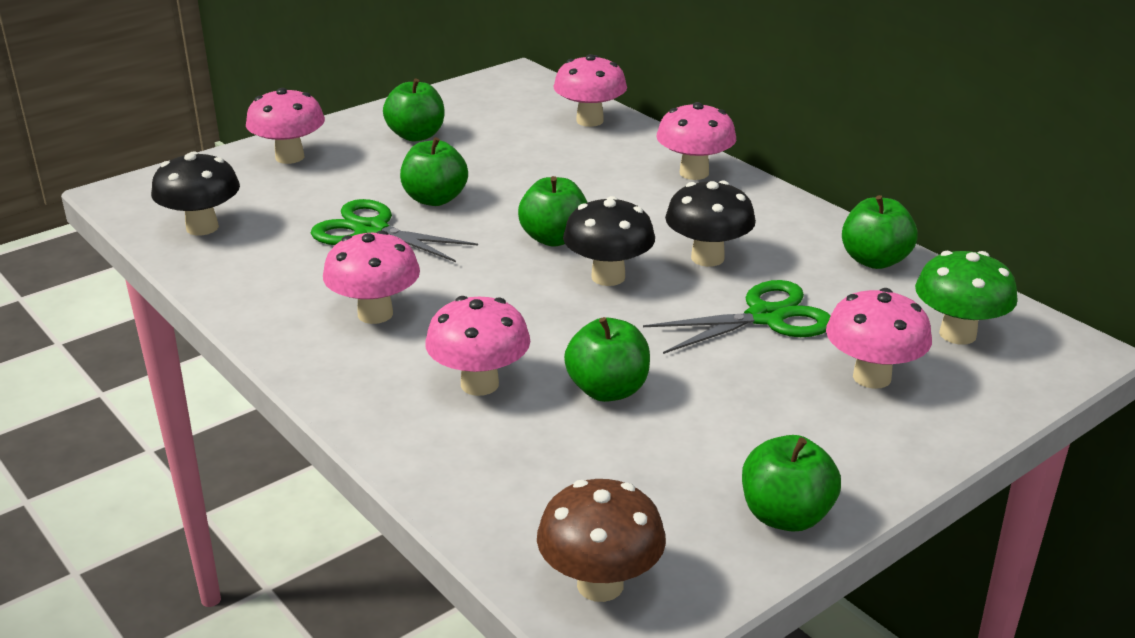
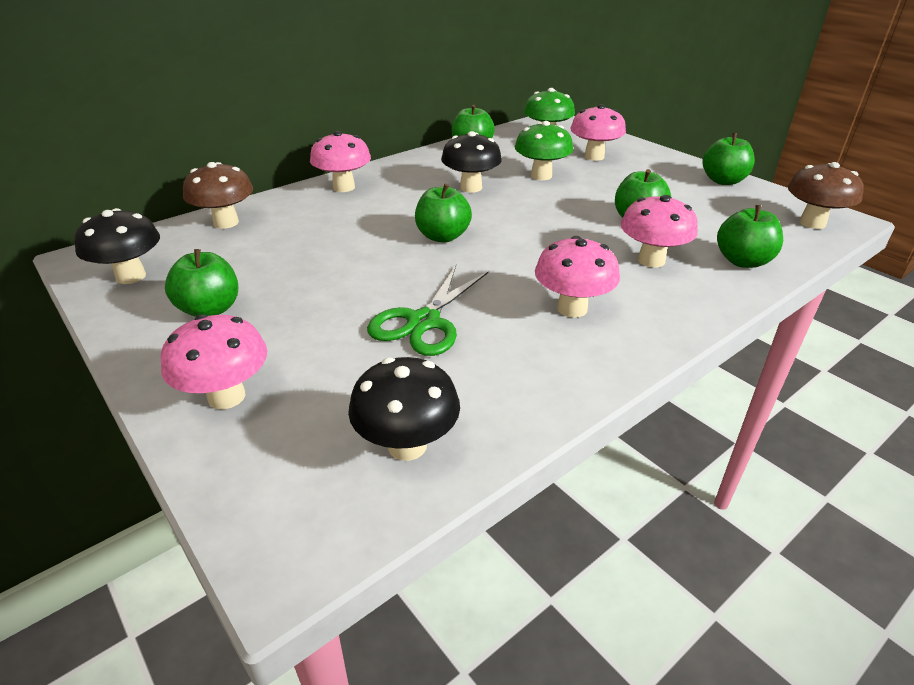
camera: 90 degrees left, 5 degrees up
(435, 199) = (364, 291): green apple -> green apple (742, 261)
(589, 121) = (226, 223): pink mushroom -> brown mushroom
(608, 277) = (499, 218): black mushroom -> black mushroom (131, 276)
(766, 317) = (541, 176): green scissors -> green mushroom

